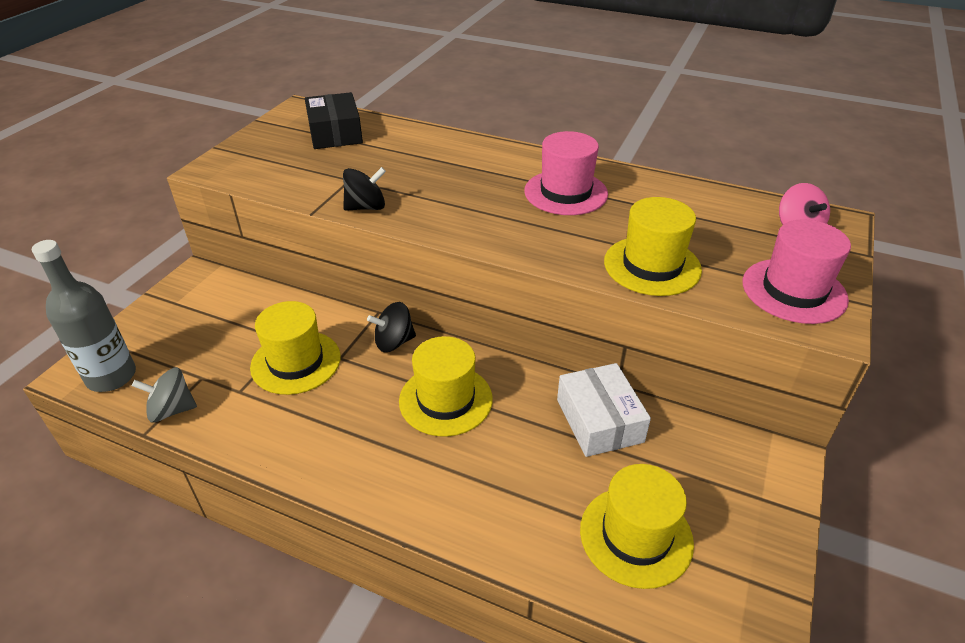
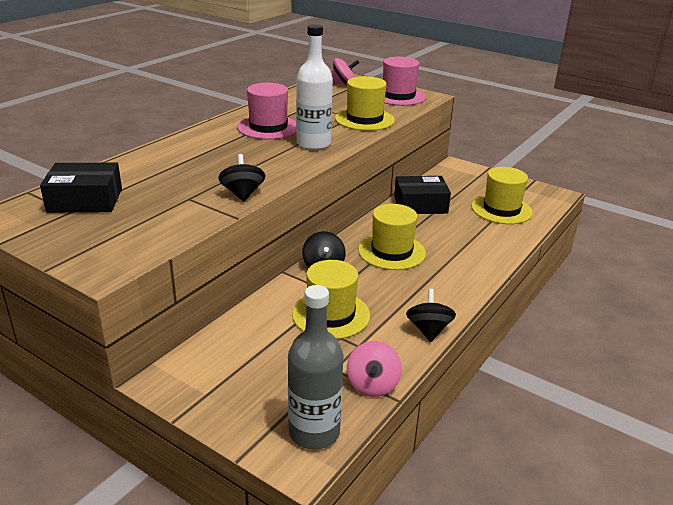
camera: 80 degrees left, 10 degrees down
(172, 410) = (372, 385): grey spinning top -> pink spinning top
(267, 451) = (428, 330): none -> black spinning top
(529, 233) = (313, 144): none -> white bottle
(599, 420) = (420, 205): white box -> black box

